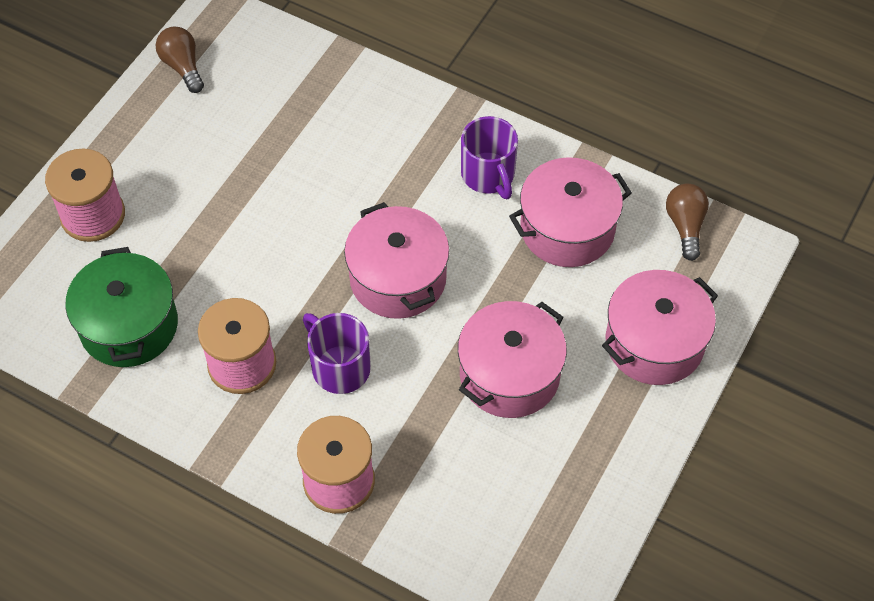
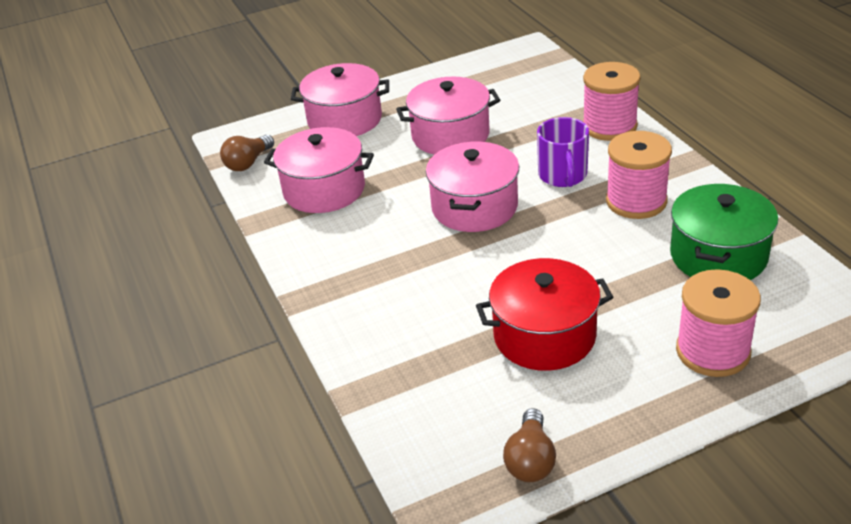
camera: 140 degrees left, 20 degrees down
(235, 166) = (544, 336): none -> red pot
(488, 175) = (339, 242): purple mug -> none

